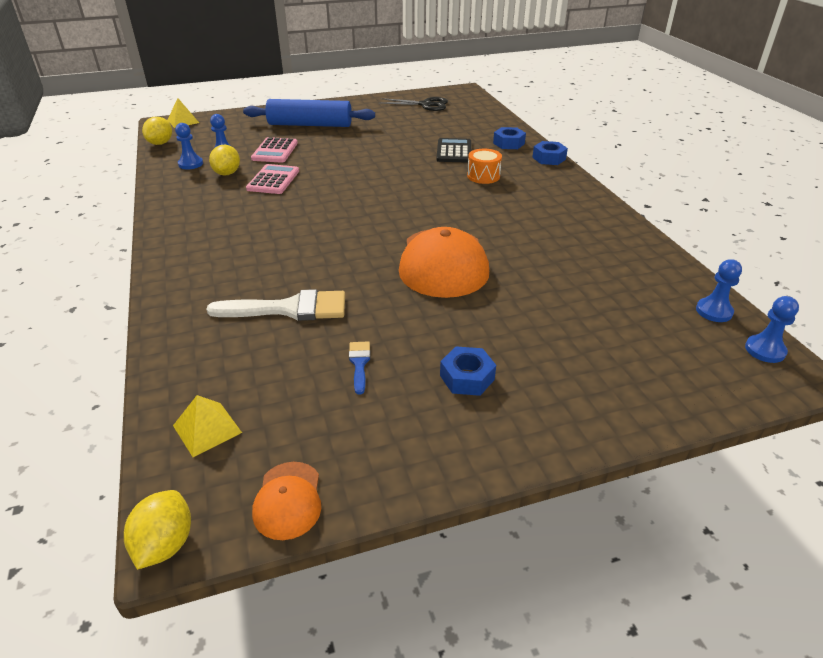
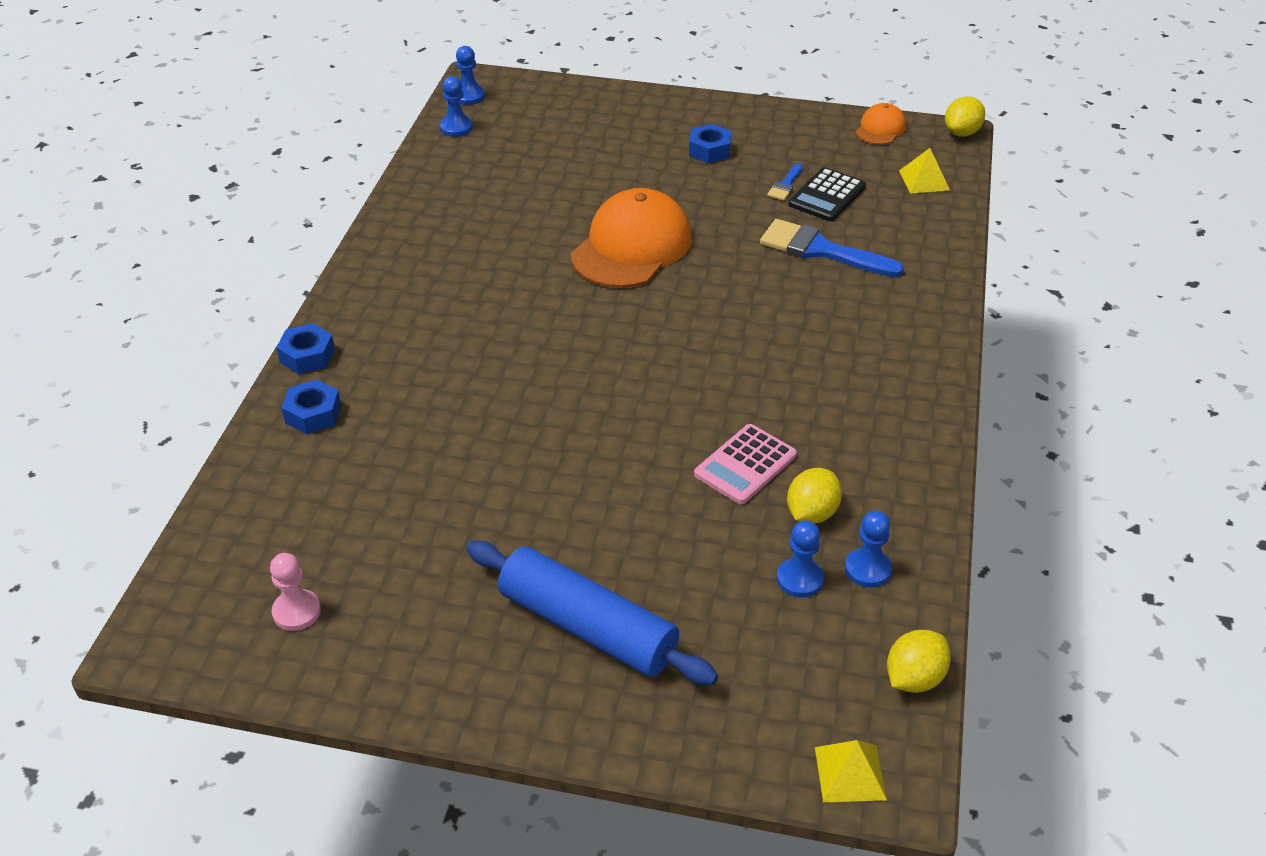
camera: 150 degrees left, 5 degrees up
(275, 151) = (704, 552): pink calculator -> none
(289, 309) = (820, 250): white brush -> blue brush
(426, 105) = (296, 611): black scissors -> pink pawn
(454, 151) = (418, 428): black calculator -> black calculator (827, 195)
(483, 176) = (442, 355): orange drum -> none

